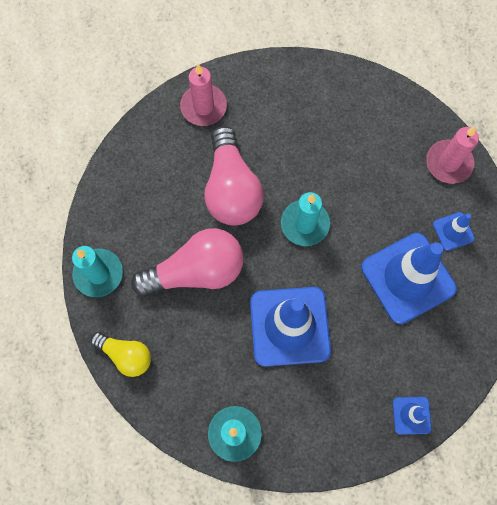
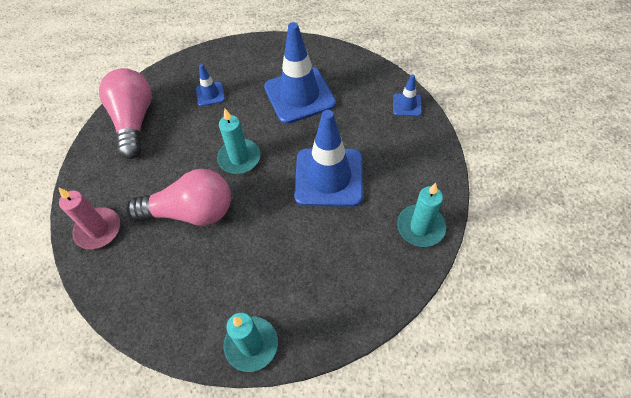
camera: 80 degrees left, 15 degrees down
(126, 355) = (342, 319): yellow light bulb -> none
(196, 271) = (266, 248): pink light bulb -> pink light bulb (134, 121)
(448, 163) = (212, 61): pink candle -> none
(453, 231) = (267, 65): blue traffic cone -> blue traffic cone (210, 94)

